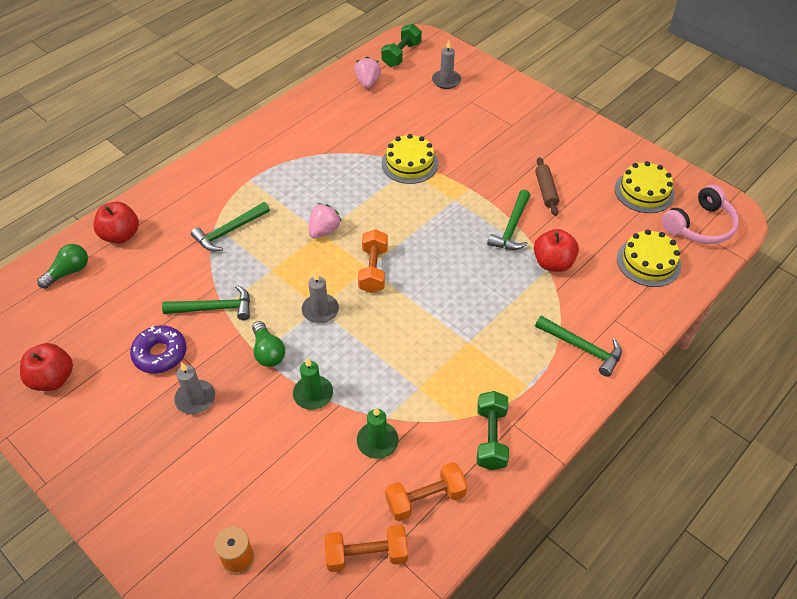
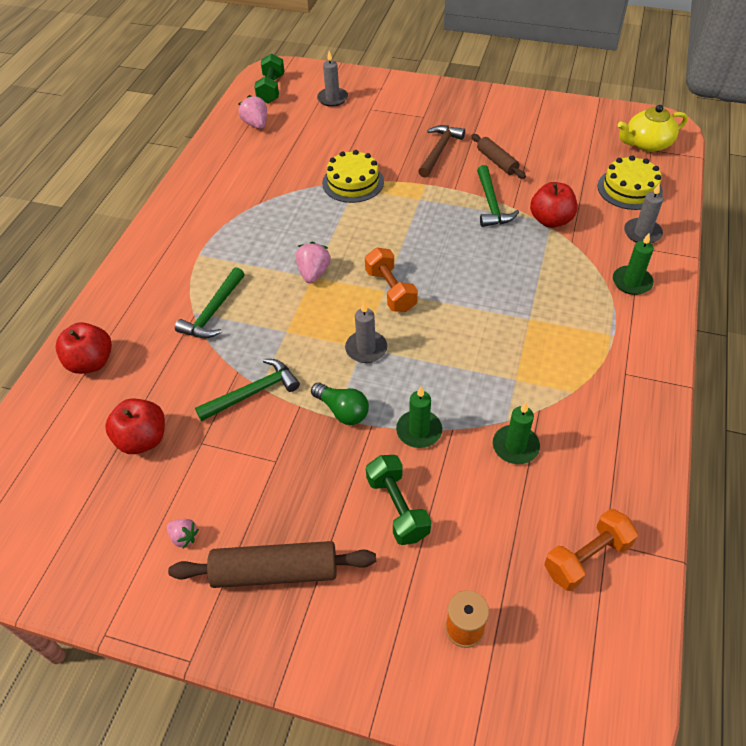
camera: 25 degrees left, 0 degrees up
(53, 379) = (117, 545): red apple -> red apple (143, 439)
(69, 272) = (55, 424): green light bulb -> none
(98, 394) = (184, 537): none -> pink strawberry
(139, 449) = (275, 571): none -> brown rolling pin
(160, 354) = (226, 463): purple donut -> none
(195, 398) = (299, 491): grey candle -> grey candle (642, 233)
(425, 498) = (600, 477): orange dumbbell -> none
(491, 438) = (615, 394): green dumbbell -> green dumbbell (397, 508)
(502, 162) = (439, 151): none -> brown hammer
(582, 348) = (632, 282): green hammer -> green candle
(644, 192) = (580, 133): yellow cake -> none
(700, 225) = (647, 144): pink headphones -> yellow teapot

